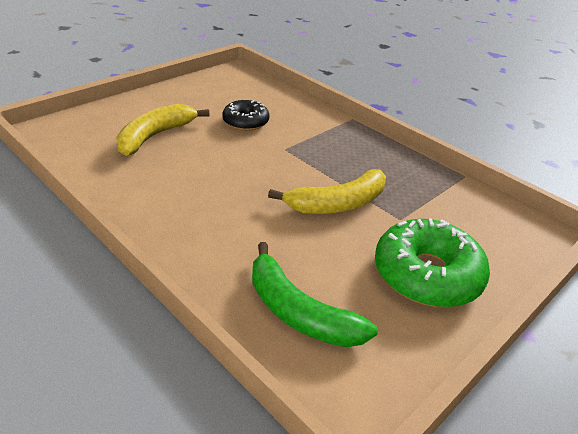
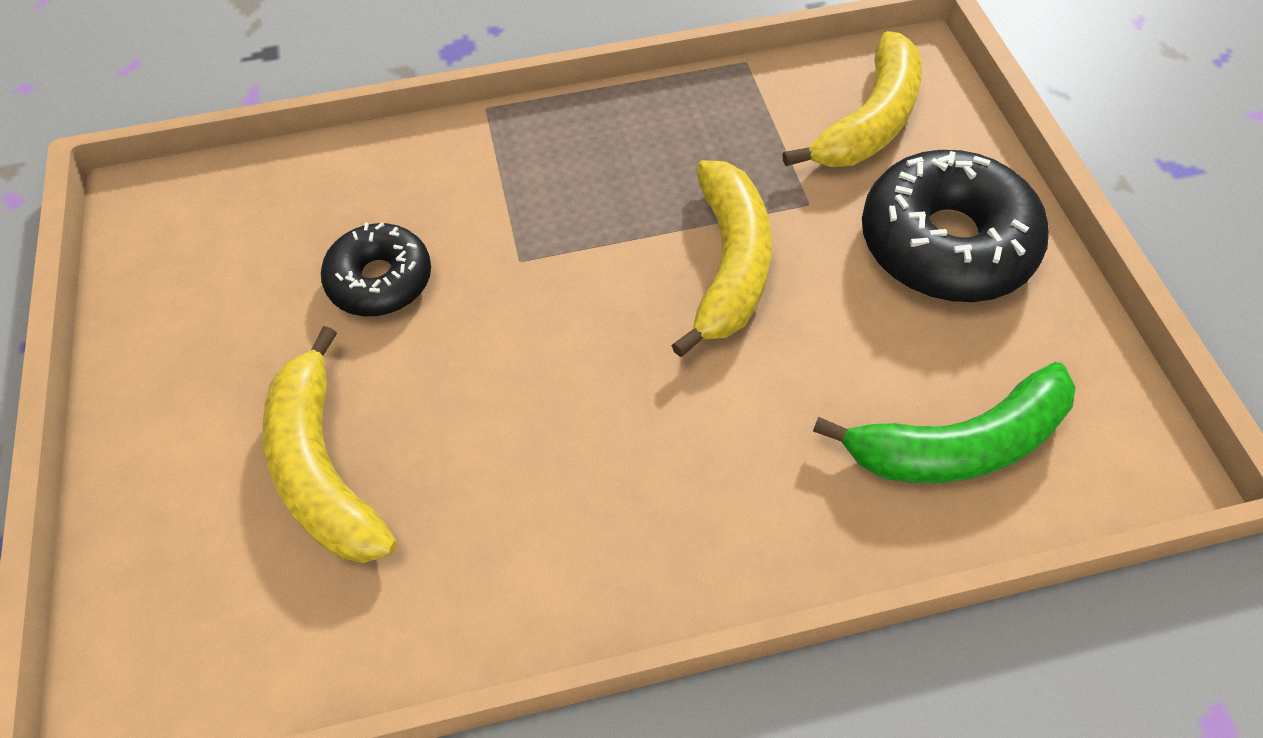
camera: 55 degrees left, 20 degrees up
(427, 274) = (945, 243): green donut -> black donut
(477, 225) = (869, 121): none -> yellow banana

